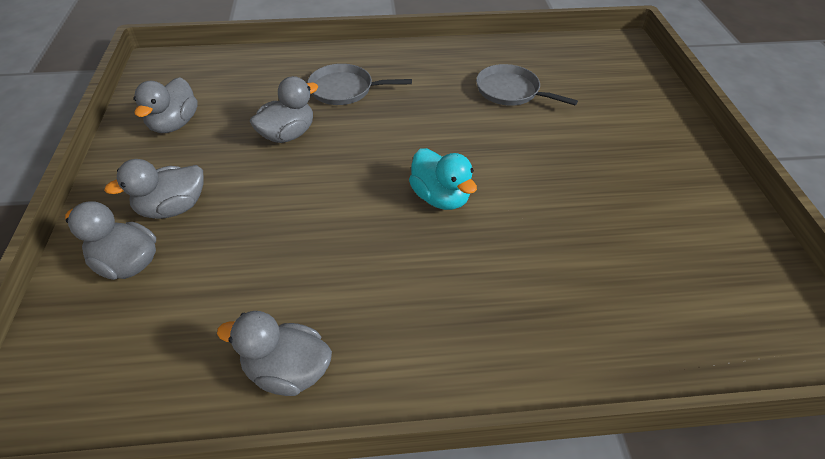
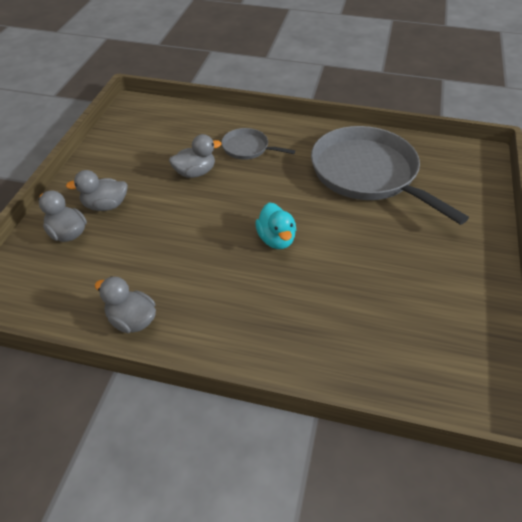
camera: 20 degrees right, 0 degrees up
(174, 124) = (127, 150): grey duck -> none
(511, 91) = (368, 174): grey pan -> grey pan, size x2.18

